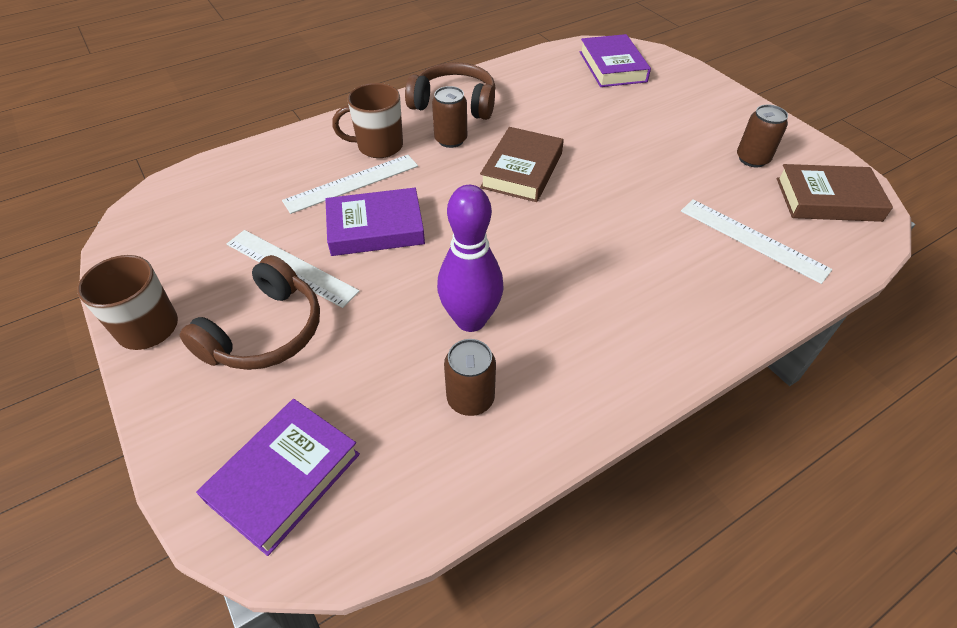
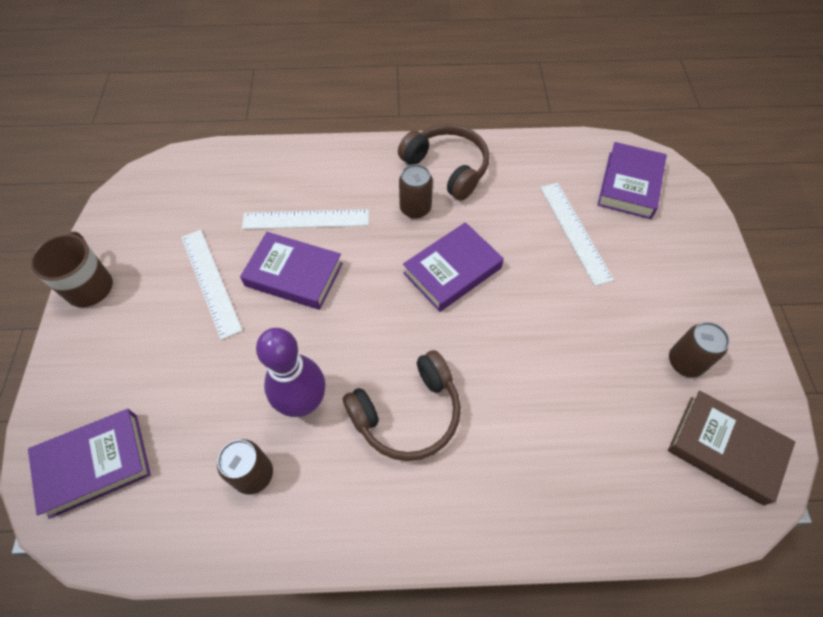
camera: 30 degrees right, 10 degrees up
(265, 331) = (158, 333): brown headphones -> brown headphones (407, 413)
(378, 146) = (352, 189): brown mug -> none
(522, 170) = (452, 270): brown book -> purple book
(752, 239) = (606, 453): white ruler -> white ruler (574, 232)

